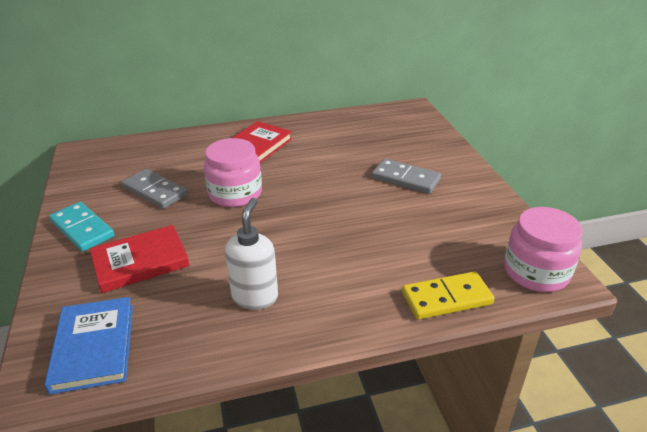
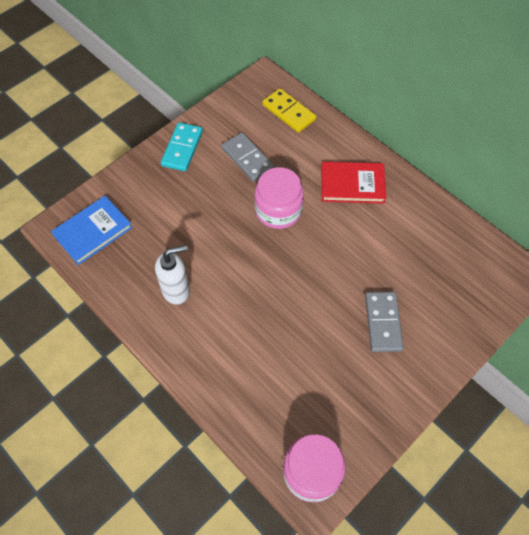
camera: 60 degrees right, 25 degrees up
(140, 261) = (171, 204): red book -> none
(155, 191) = (247, 158): grey domino -> grey domino turned 45 degrees counterclockwise
(446, 298) = (242, 414): yellow domino -> yellow domino (288, 112)

